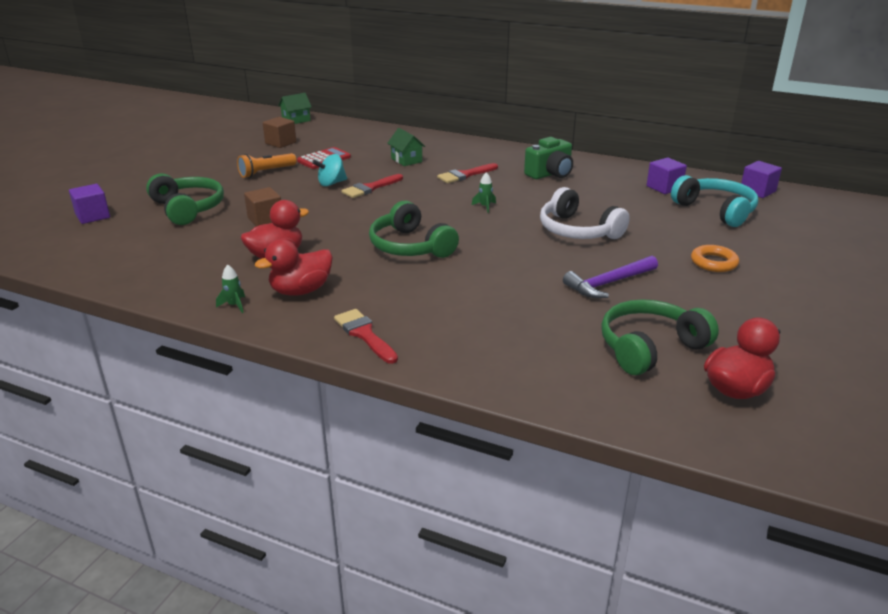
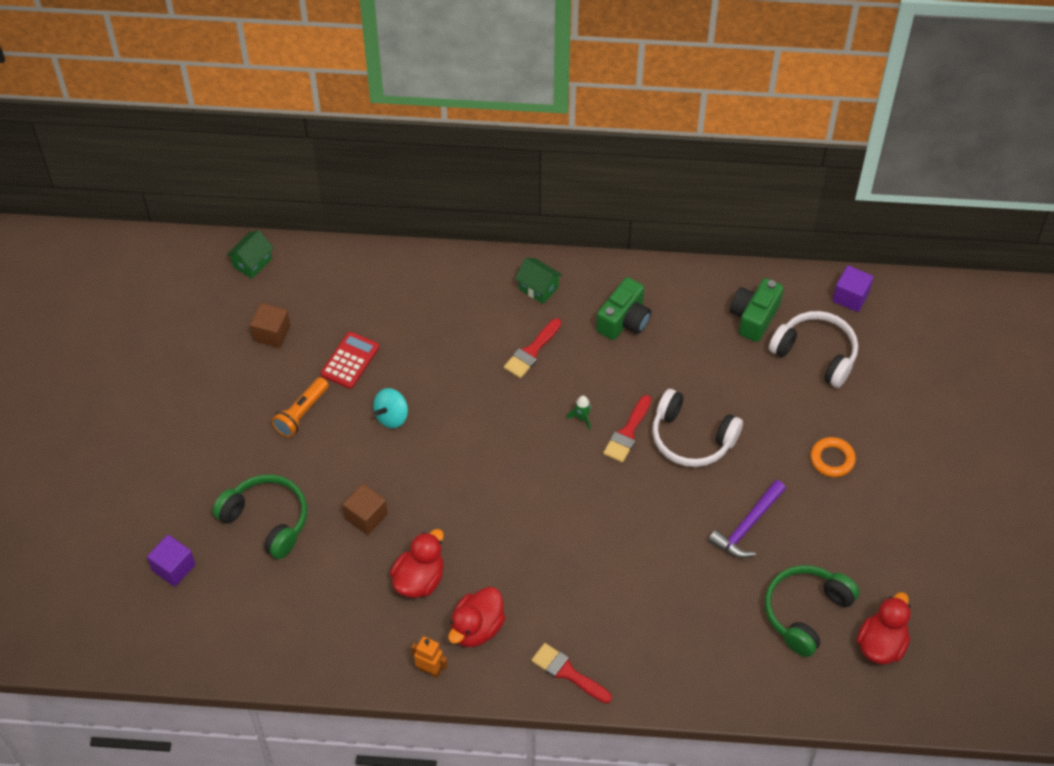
camera: 20 degrees left, 25 degrees up
(234, 305) = (430, 670): green rocket -> orange robot
(370, 188) = (441, 414): red brush -> red brush (627, 433)
(406, 160) = (448, 334): green house -> green house (538, 288)
(410, 246) = (541, 520): green headphones -> none
(664, 187) = (754, 317): purple cube -> green camera
(715, 210) = (816, 354): turquoise headphones -> white headphones

